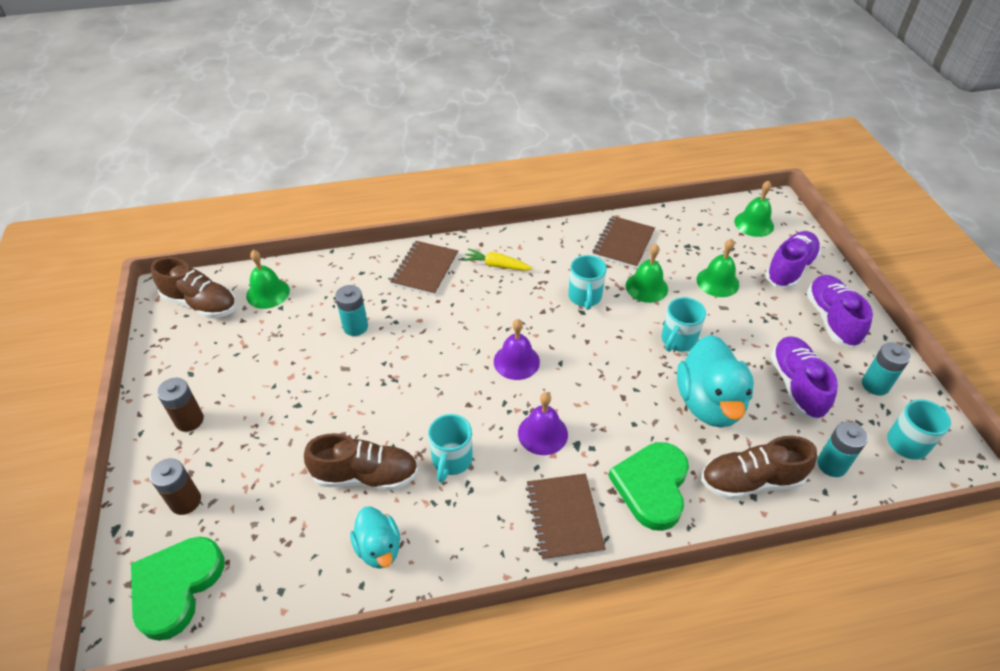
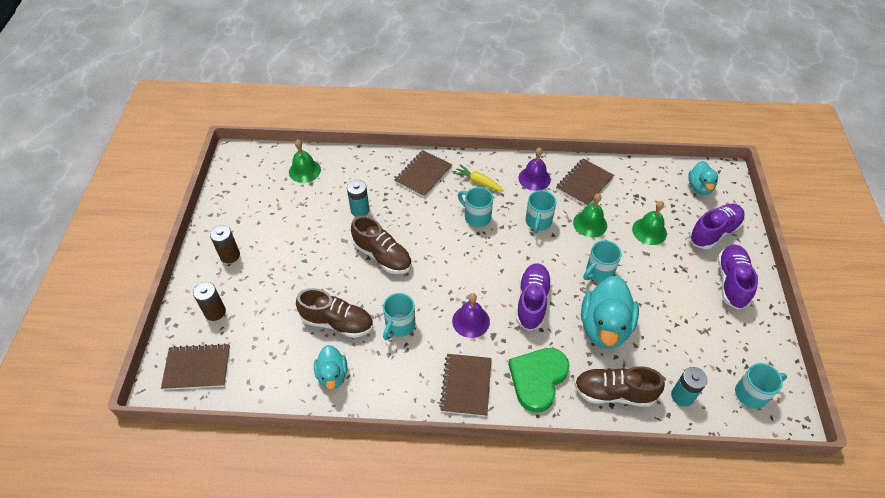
camera: 15 degrees right, 5 degrees up
(176, 587) = (197, 368): green heart -> brown notebook
(201, 304) = (256, 169): brown shoe -> brown shoe (382, 256)
(508, 306) = (476, 217): none -> turquoise mug
(516, 361) = (469, 262): purple bell -> purple bell (534, 178)
(754, 223) = (699, 187): green bell -> turquoise duck
(796, 386) = (680, 329): purple shoe -> purple shoe (532, 302)
(875, 385) = (745, 343): turquoise battery -> none

